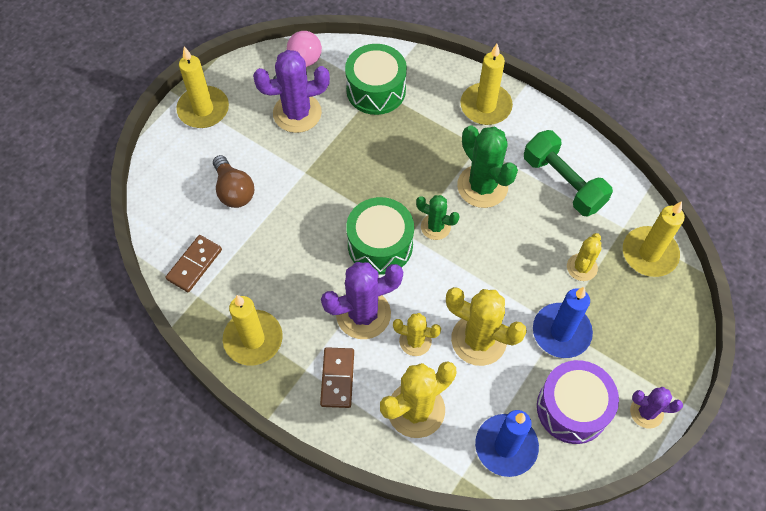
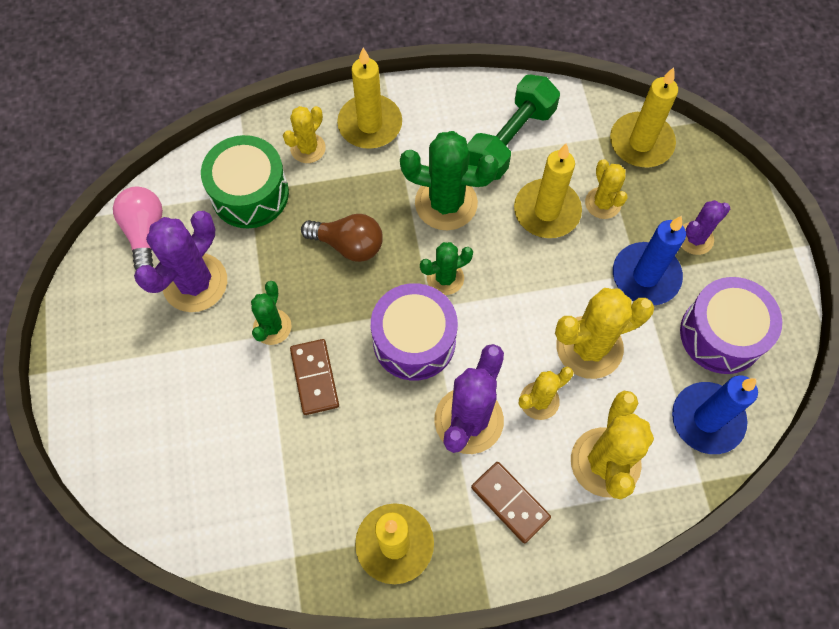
camera: 45 degrees left, 5 degrees up
(194, 265) = (257, 528): brown domino -> brown domino (315, 378)
(203, 109) = (90, 363): yellow candle -> yellow candle (547, 211)
(234, 191) = (215, 417): brown light bulb -> brown light bulb (348, 245)
(312, 170) = (272, 327): none -> green cactus
(380, 245) = (414, 341): green drum -> purple drum
(435, 91) = (308, 148): none -> yellow cactus
(563, 183) = (510, 139): green dumbbell -> green dumbbell turned 60 degrees counterclockwise
(646, 412) = (776, 282): purple cactus -> purple cactus (695, 238)

